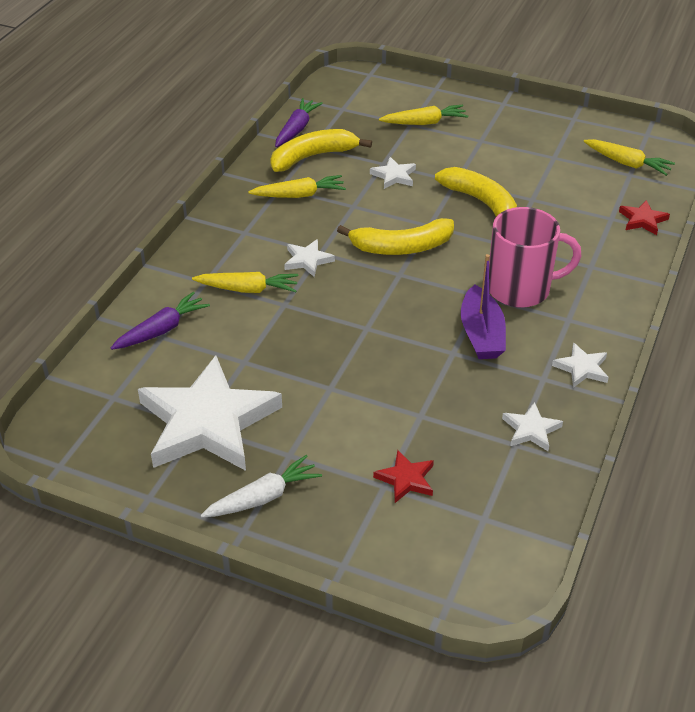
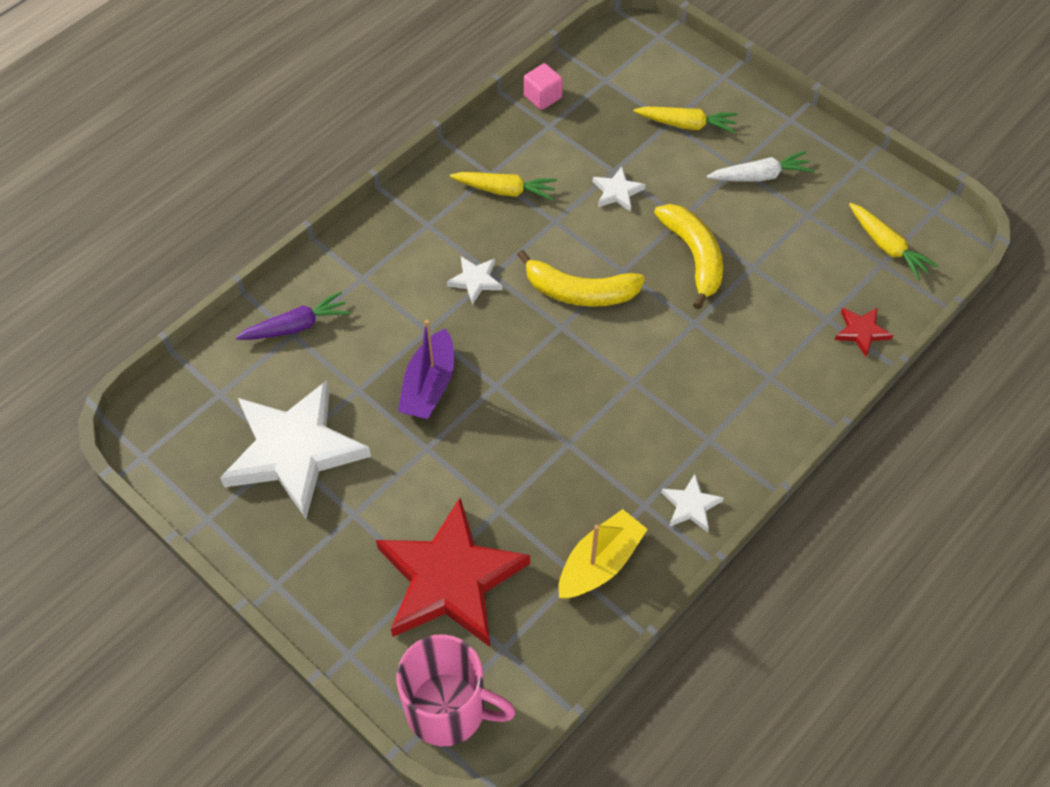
camera: 20 degrees right, 15 degrees up
(247, 289) = (399, 300): yellow carrot -> none
(263, 497) = (309, 554): white carrot -> white carrot (760, 176)
(296, 129) = (542, 97): purple carrot -> pink cube
(313, 157) = (542, 141): yellow banana -> none
(406, 479) = (450, 579): red star -> red star, size x2.43
(481, 334) = (608, 430): purple boat -> purple boat (429, 385)
(521, 289) = (678, 385): pink mug -> pink mug (448, 709)
(531, 430) = (600, 563): white star -> yellow boat

